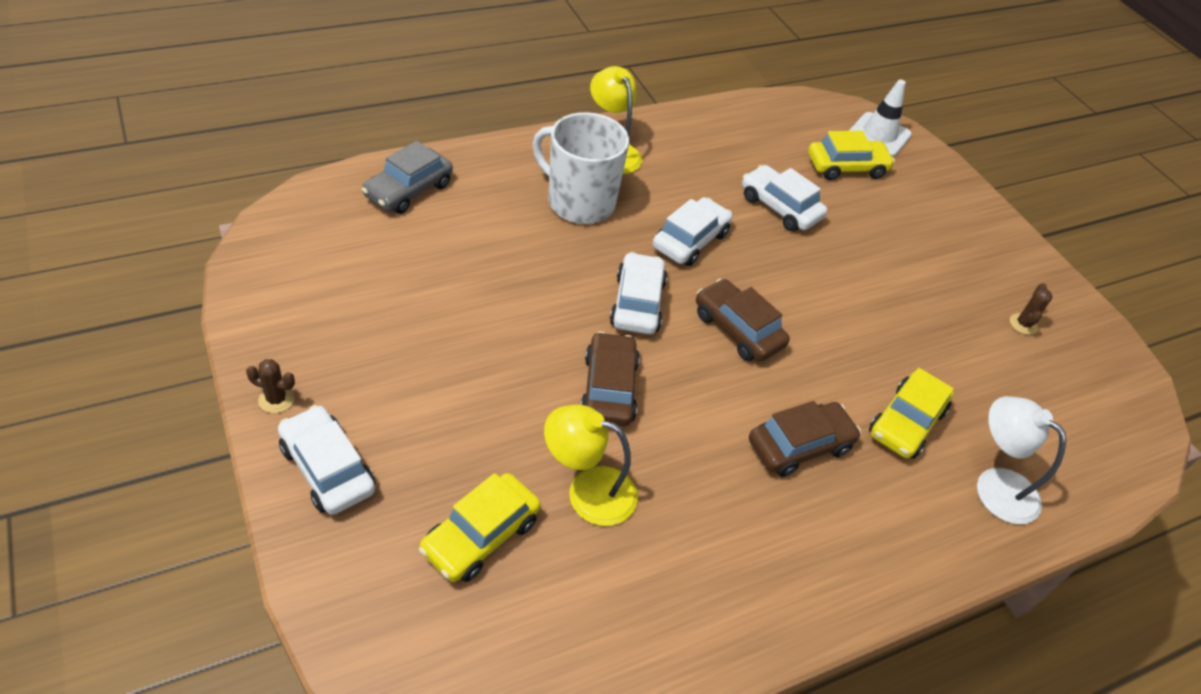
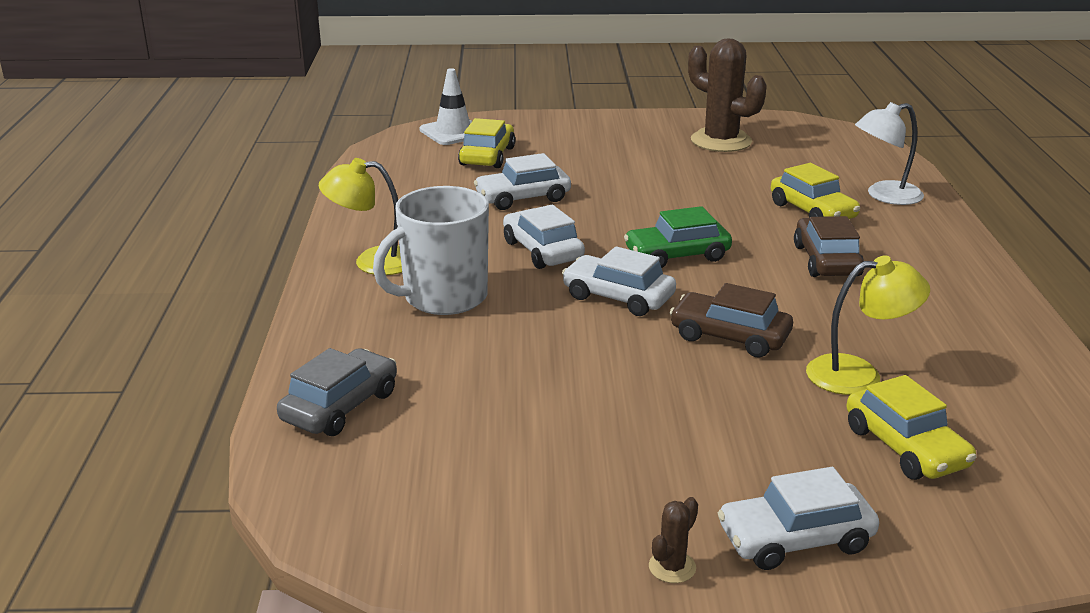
camera: 60 degrees left, 20 degrees down
(408, 190) = (340, 406): grey car -> grey car turned 120 degrees counterclockwise
(588, 491) = (858, 374): yellow lamp -> yellow lamp turned 135 degrees counterclockwise
(737, 329) = (677, 255): brown car -> green car
(1023, 324) = (721, 141): brown cactus -> brown cactus, size x2.42

